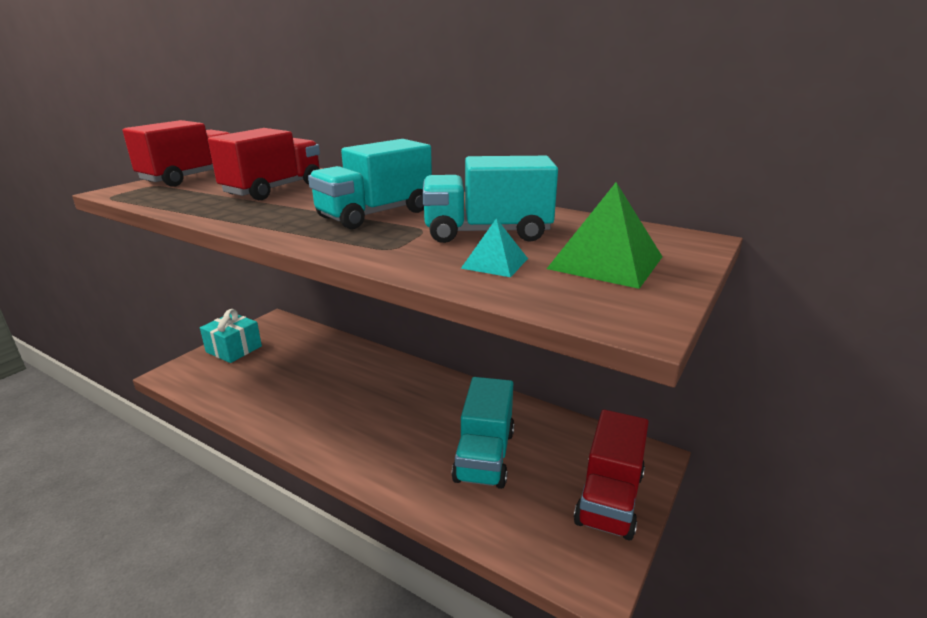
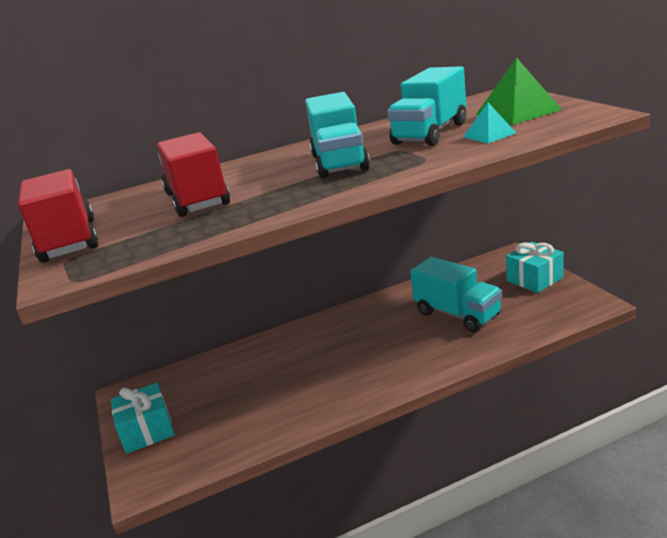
camera: 50 degrees left, 0 degrees up
(609, 498) = (534, 279): red truck -> turquoise gift

